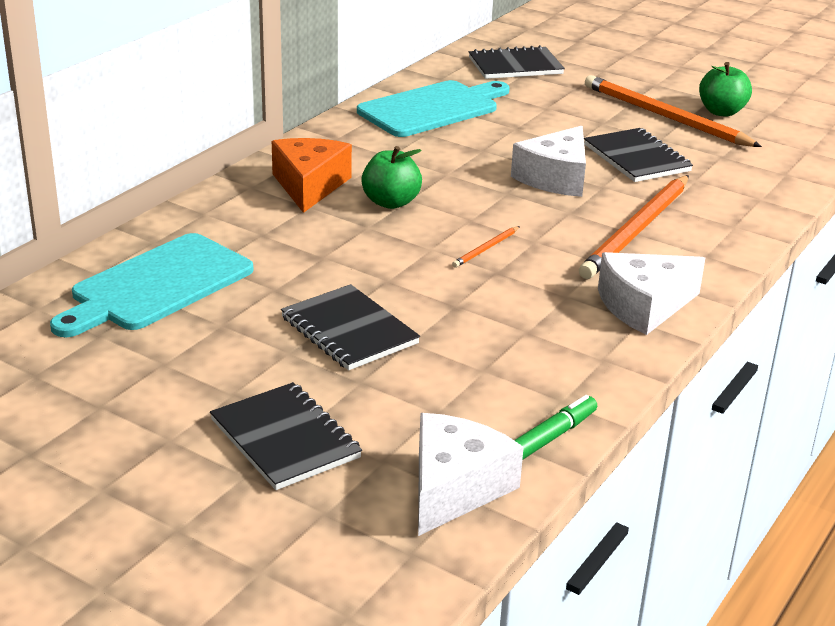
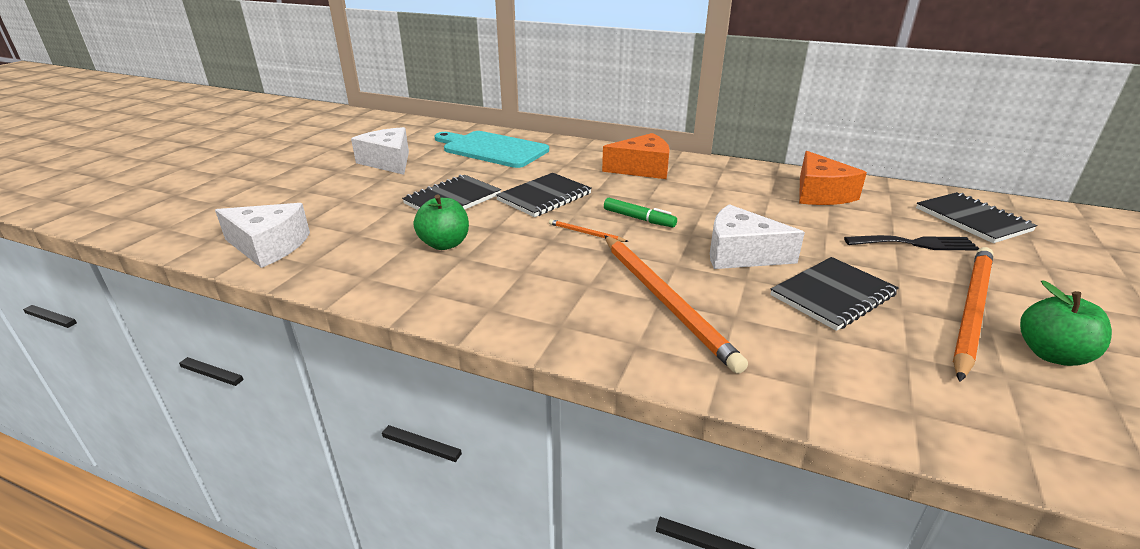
camera: 80 degrees right, 0 degrees up
(285, 439) = (333, 196): black notebook -> black notebook (544, 197)
(391, 202) = (637, 194): green apple -> green apple (444, 244)
(432, 109) = (820, 194): turquoise cutting board -> orange cheese
(551, 436) = (318, 276): green marker -> green marker (639, 219)
(554, 101) = (915, 244): none -> black fork
(636, 230) = (665, 300): orange pencil -> orange pencil turned 135 degrees counterclockwise
(644, 306) = (518, 309): white cheese -> white cheese (388, 162)

